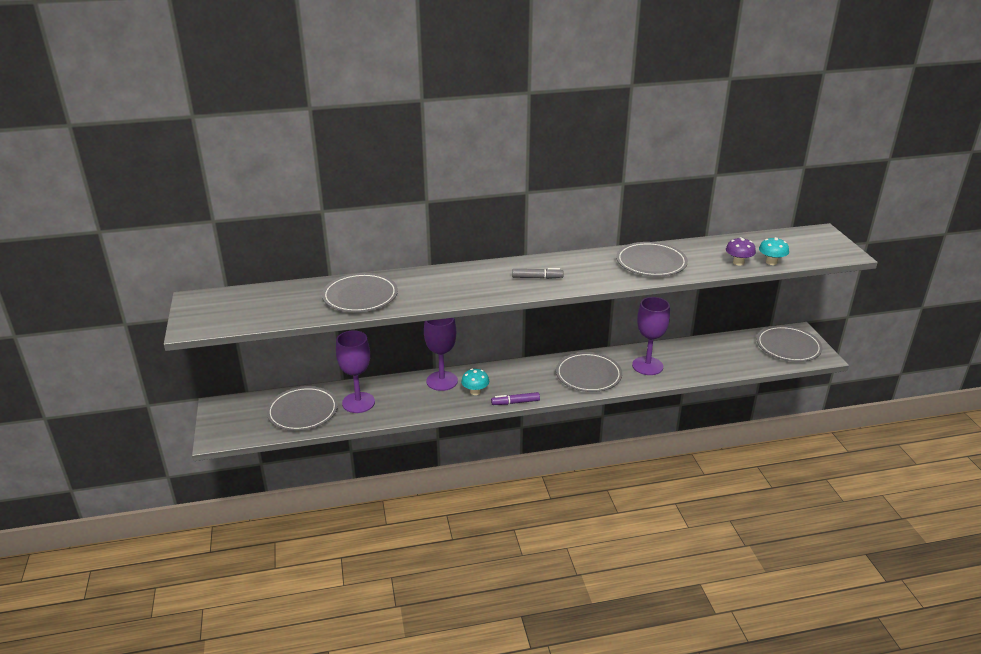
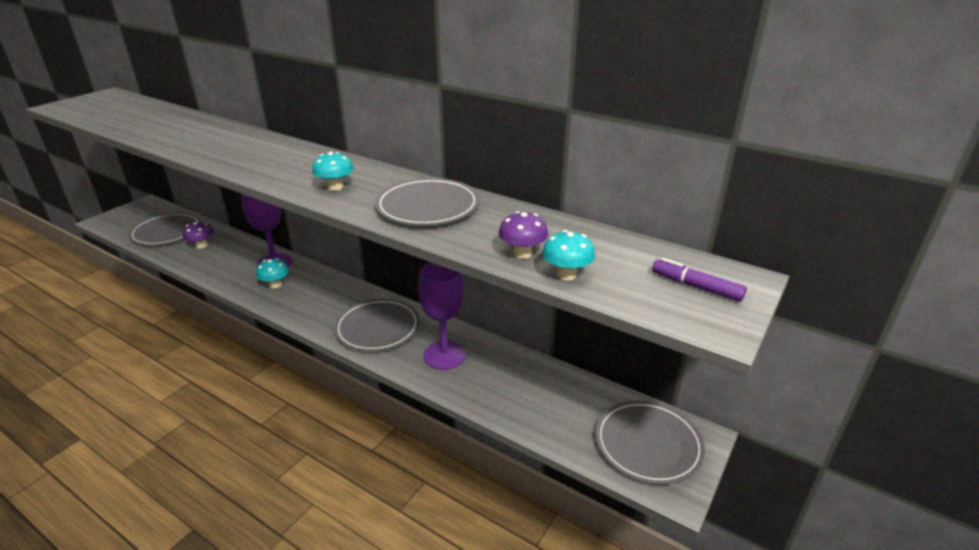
camera: 45 degrees right, 0 degrees up
(358, 402) = (201, 245): purple goblet -> purple mushroom
(360, 296) = (169, 128): grey plate -> none
(515, 402) = (279, 312): purple marker -> purple marker (696, 287)
(537, 277) = (301, 171): grey marker -> none
(582, 276) = (335, 187): none -> turquoise mushroom

